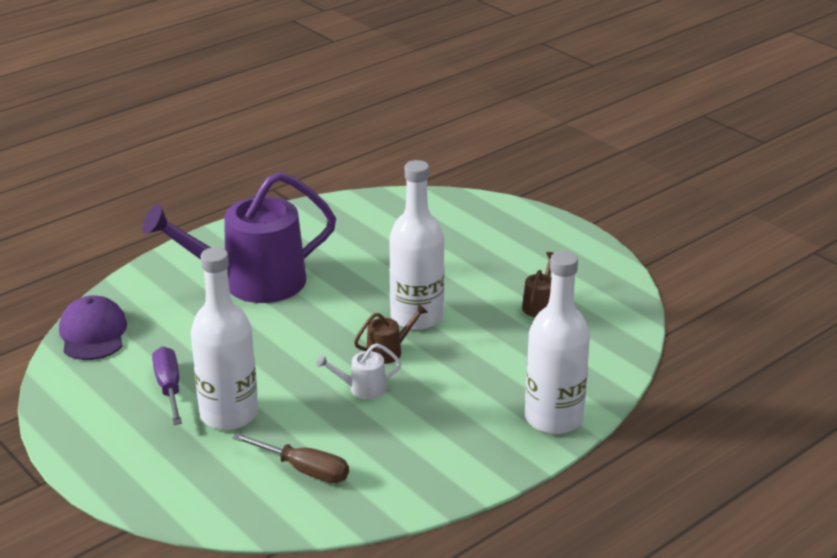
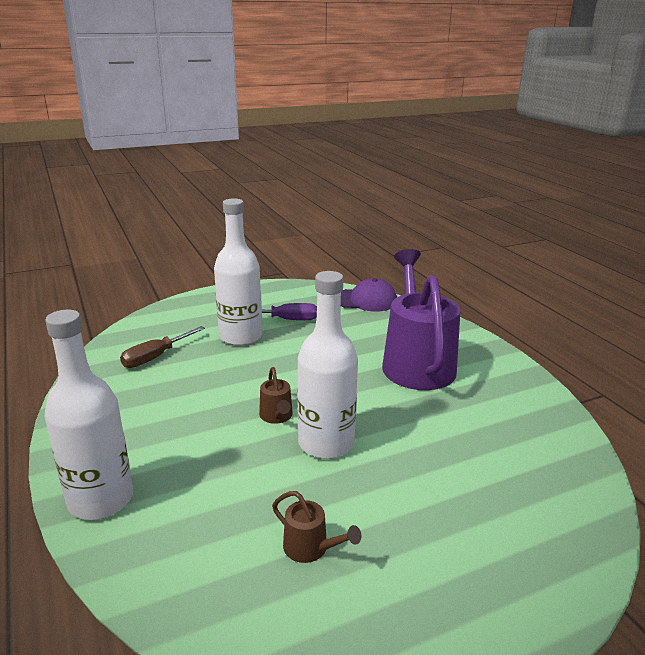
camera: 105 degrees right, 5 degrees down
(362, 388) = (231, 394): white watering can -> none

